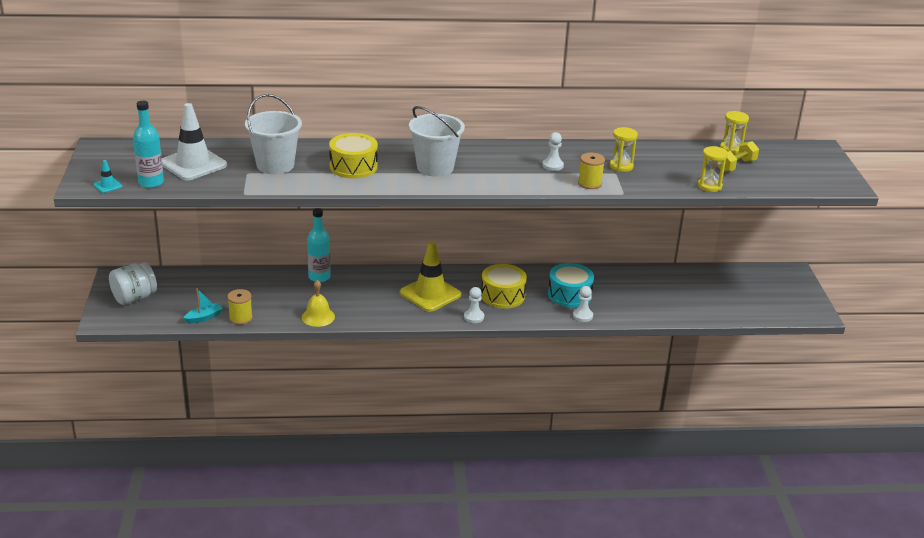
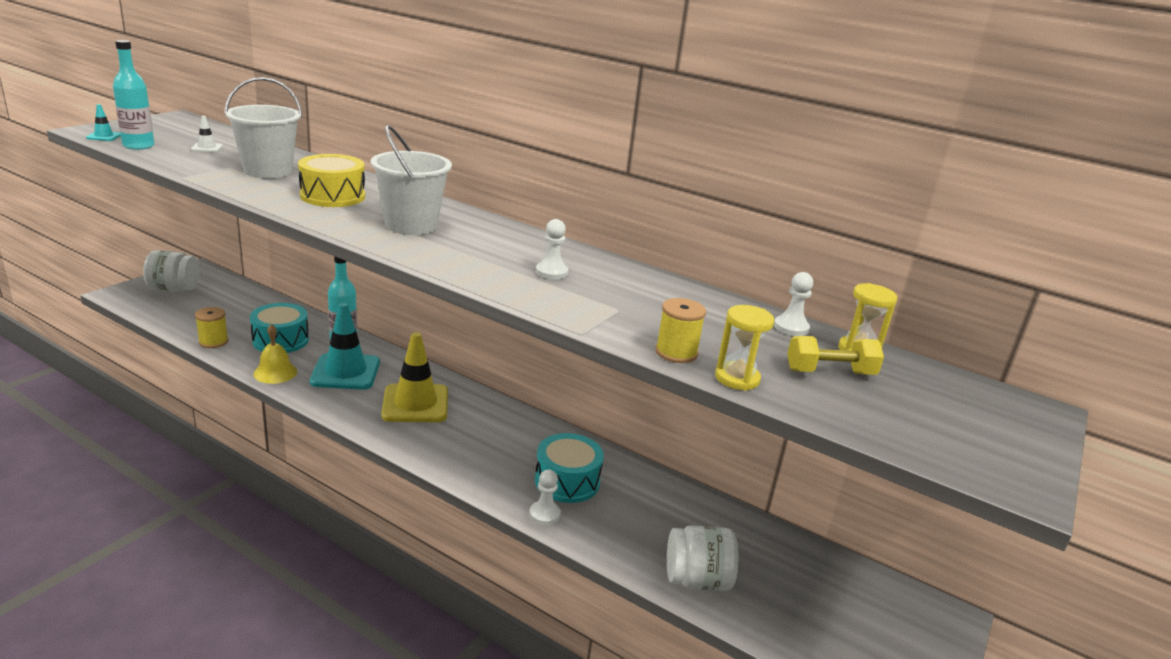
camera: 35 degrees right, 5 degrees down
(193, 164) = (207, 148): white traffic cone -> white traffic cone, size x0.42
(204, 317) = (188, 327): turquoise boat -> none
(281, 296) = (280, 340): none -> turquoise drum
(358, 296) = (345, 372): none -> turquoise traffic cone
(474, 317) = (418, 449): white pawn -> white pawn (791, 327)
(502, 296) = (487, 443): yellow drum -> none
(589, 183) = (559, 306): yellow spool -> yellow spool (676, 352)
(621, 166) = (642, 306): yellow hourglass -> none
(684, 309) = (697, 580): none -> white jar

